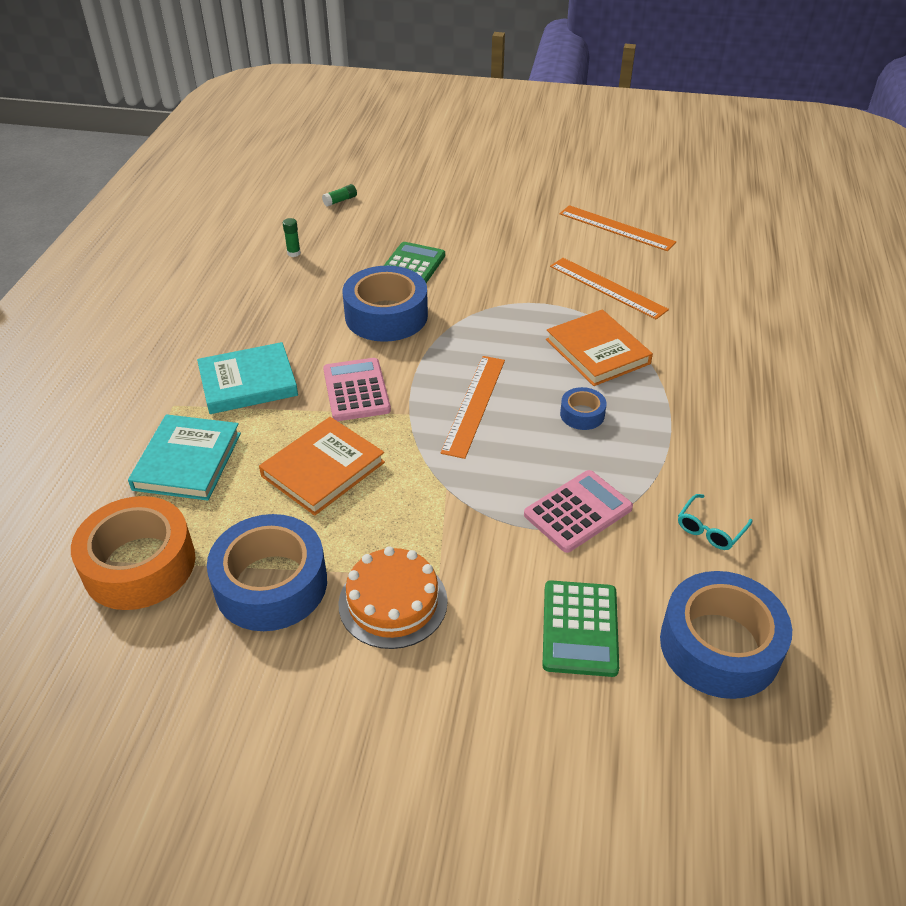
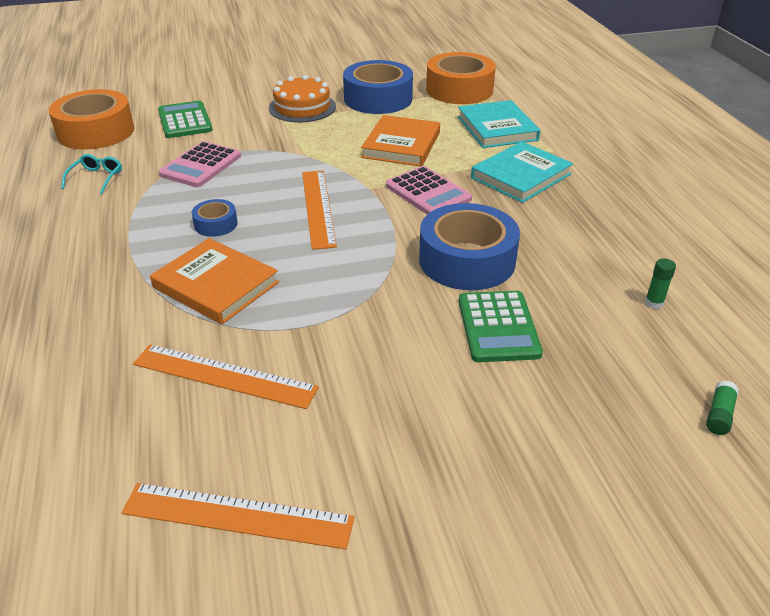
camera: 155 degrees right, 5 degrees down
(719, 646) = (96, 132): blue tape -> orange tape

